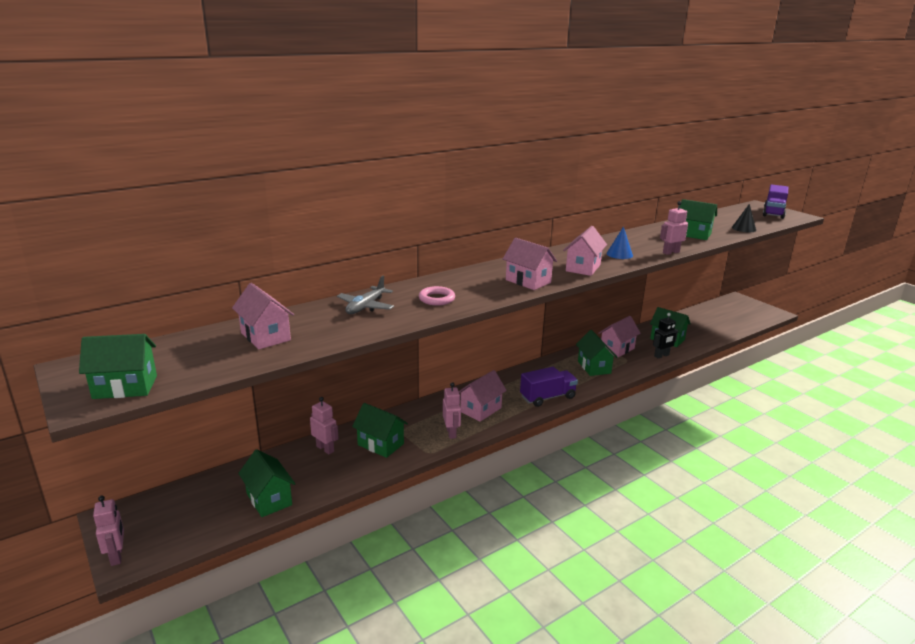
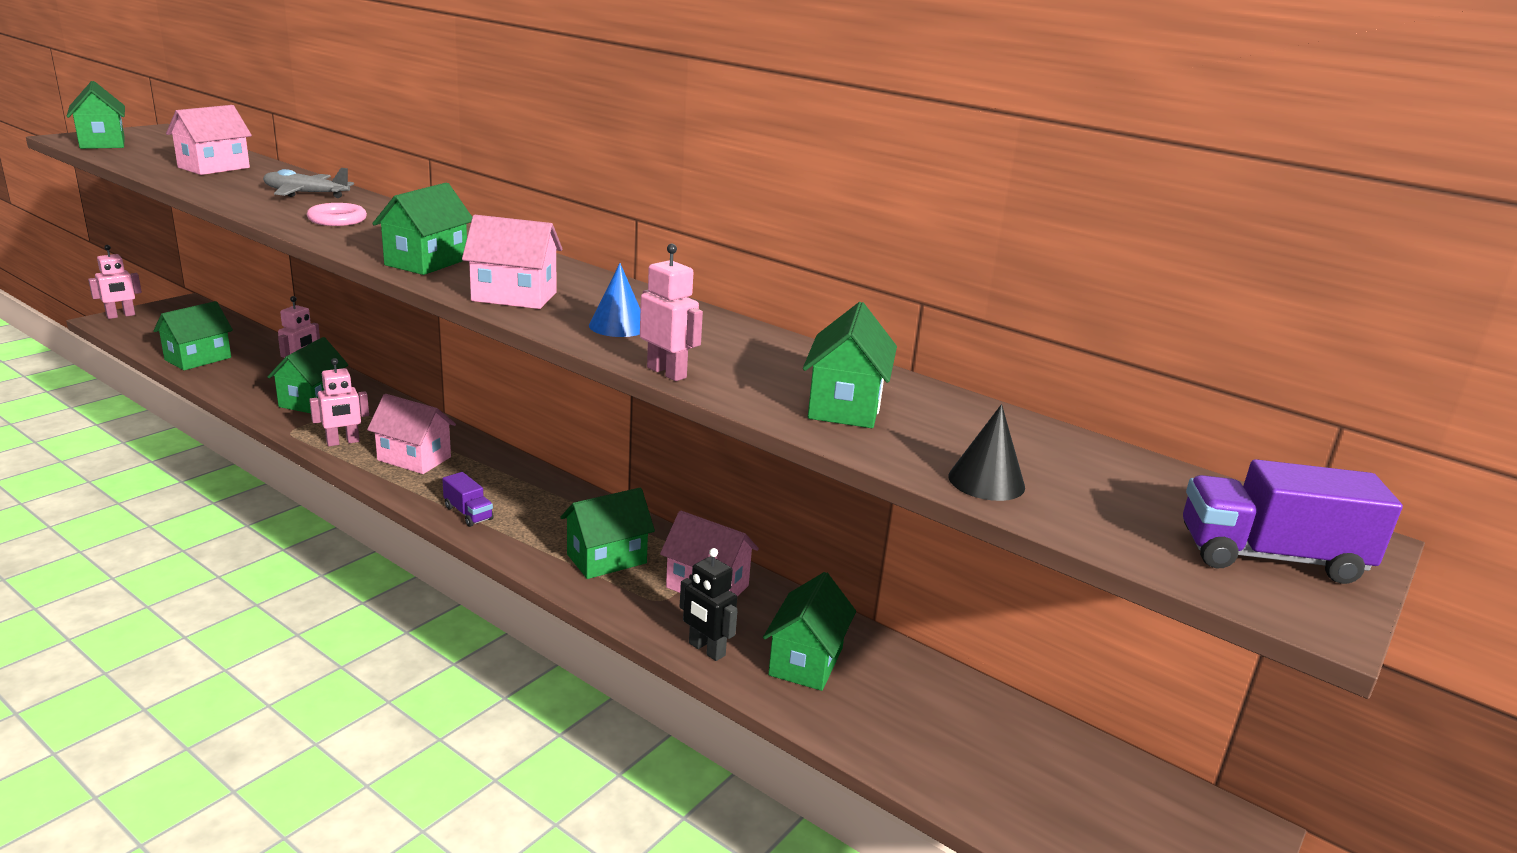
camera: 70 degrees right, 0 degrees up
(528, 281) = (426, 262): pink house -> green house
(547, 397) = (468, 513): purple truck -> purple truck, size x0.59

